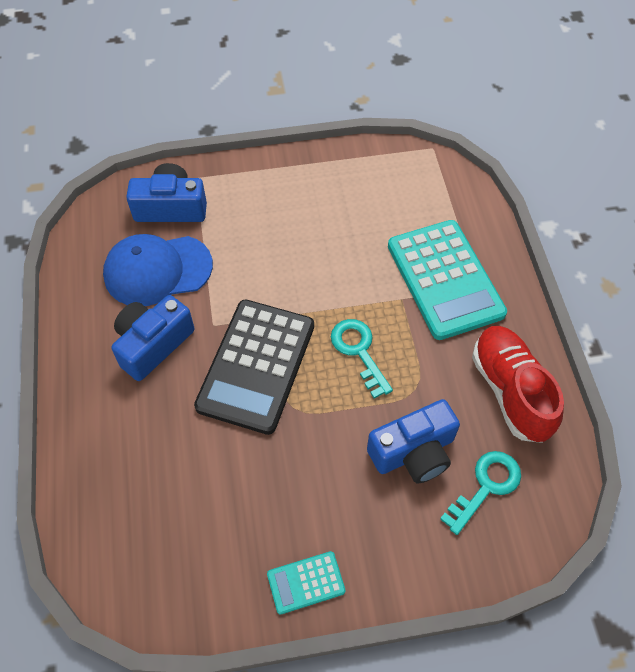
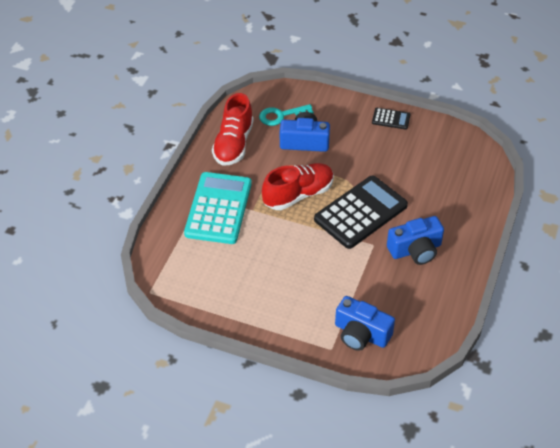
camera: 150 degrees left, 10 degrees down
(157, 270) = (392, 293): blue cap -> none
(306, 582) = (391, 119): turquoise calculator -> black calculator
(359, 351) = (298, 195): turquoise key -> red shoe

